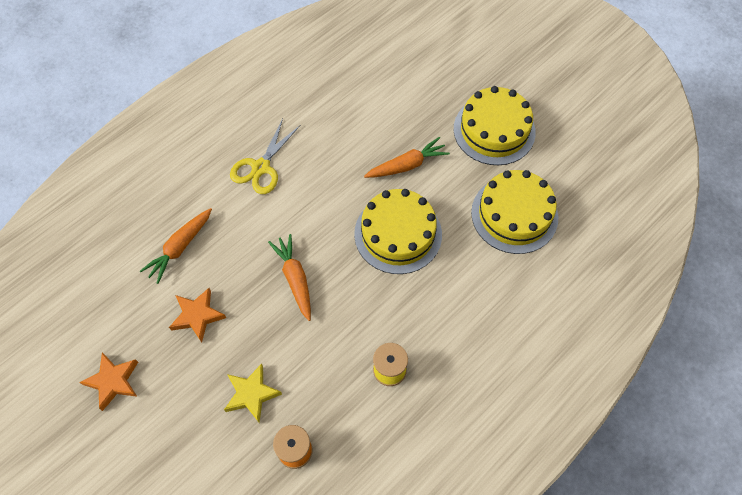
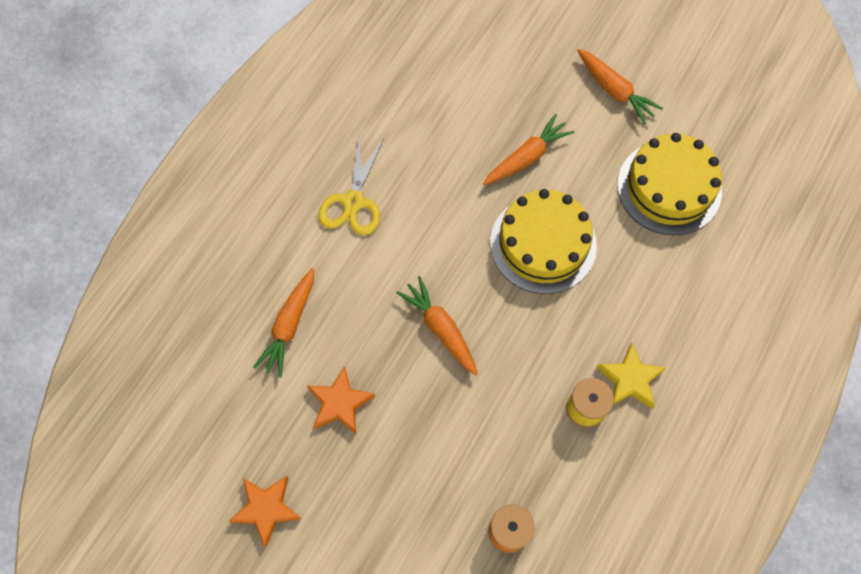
camera: 15 degrees left, 5 degrees up
(251, 394) = (436, 479): yellow star -> yellow star (630, 379)
(494, 130) = (614, 90): yellow cake -> orange carrot

